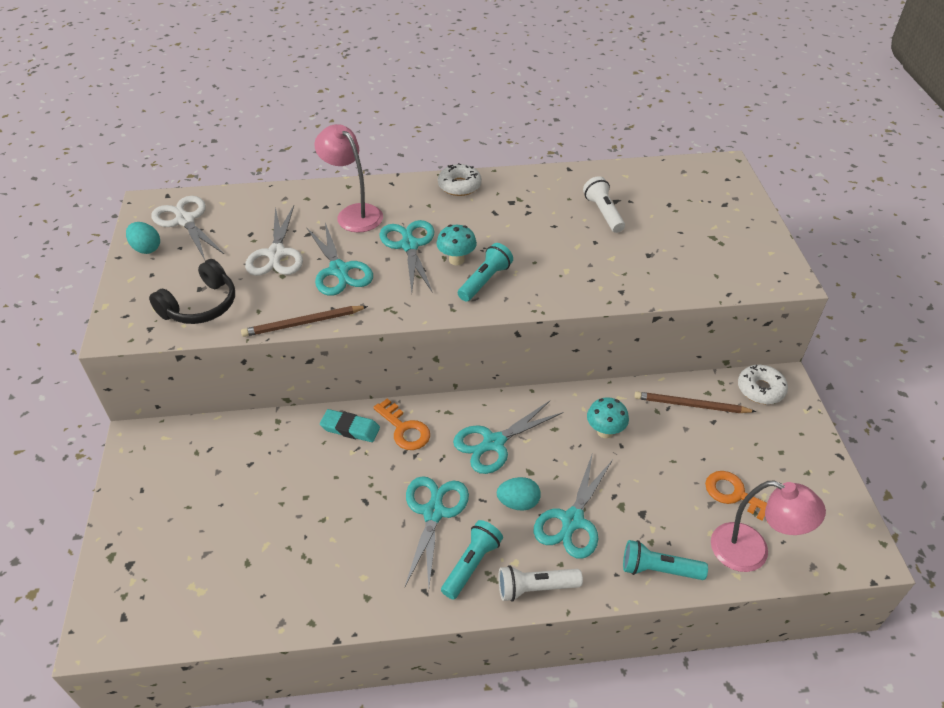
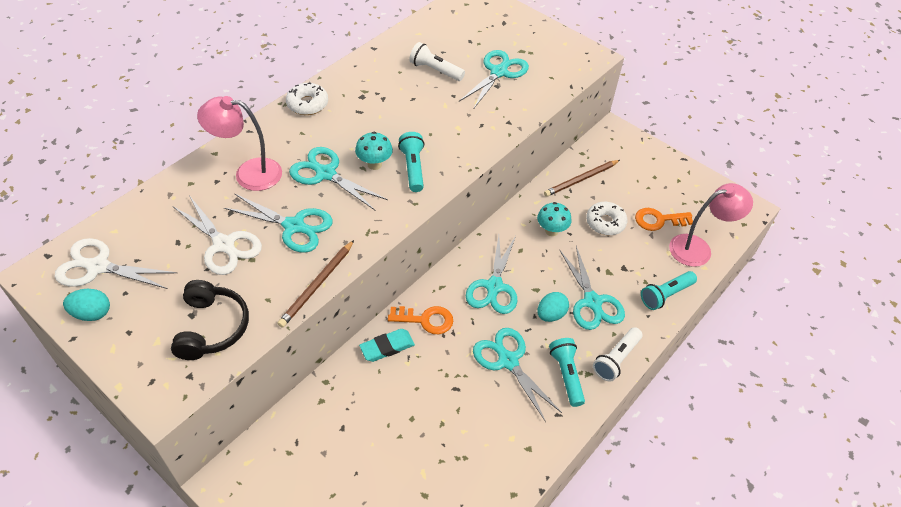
camera: 45 degrees left, 5 degrees up
(665, 244) = (499, 72): none -> turquoise scissors
(760, 389) = (607, 144): white donut -> white donut (605, 222)

